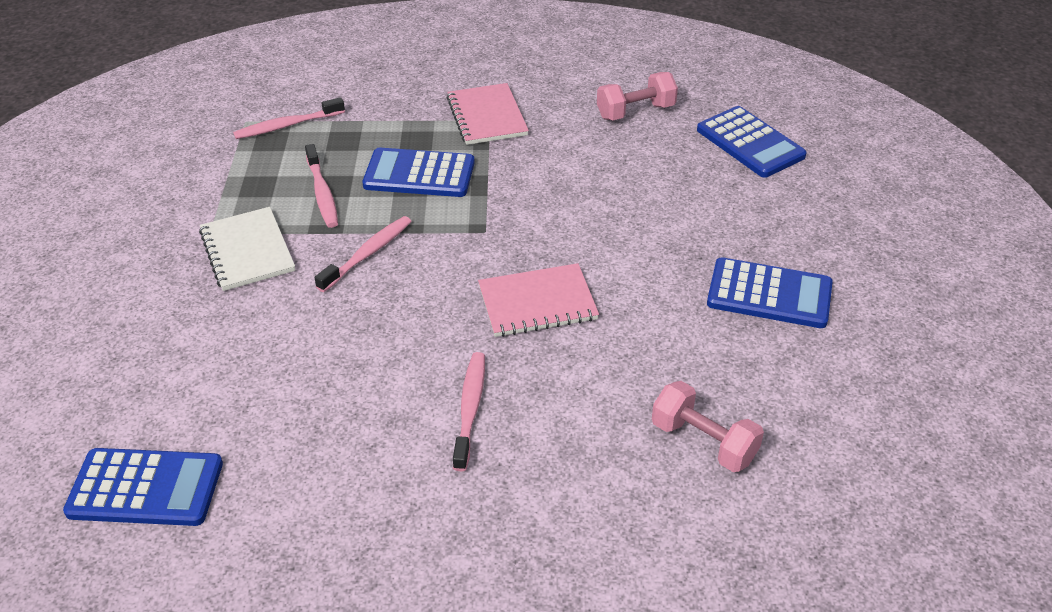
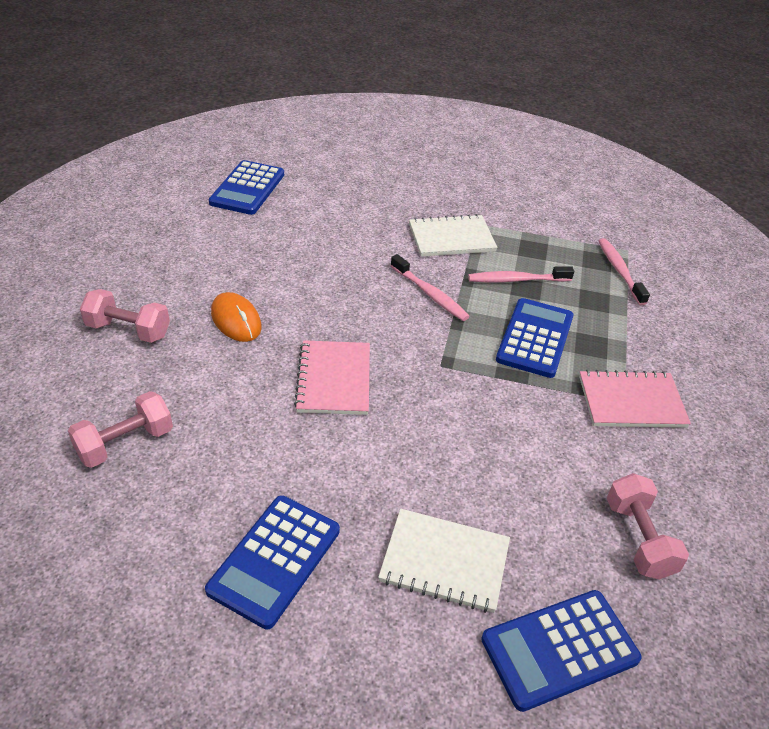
camera: 100 degrees right, 0 degrees up
(470, 409) = (236, 320): pink toothbrush -> orange mouse
(528, 511) = (128, 330): none -> pink dumbbell
(712, 201) = (444, 561): none -> white notebook

